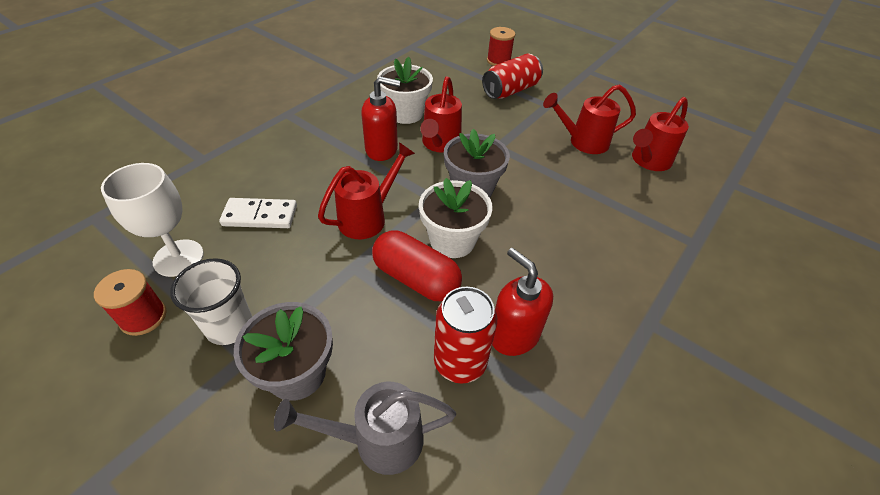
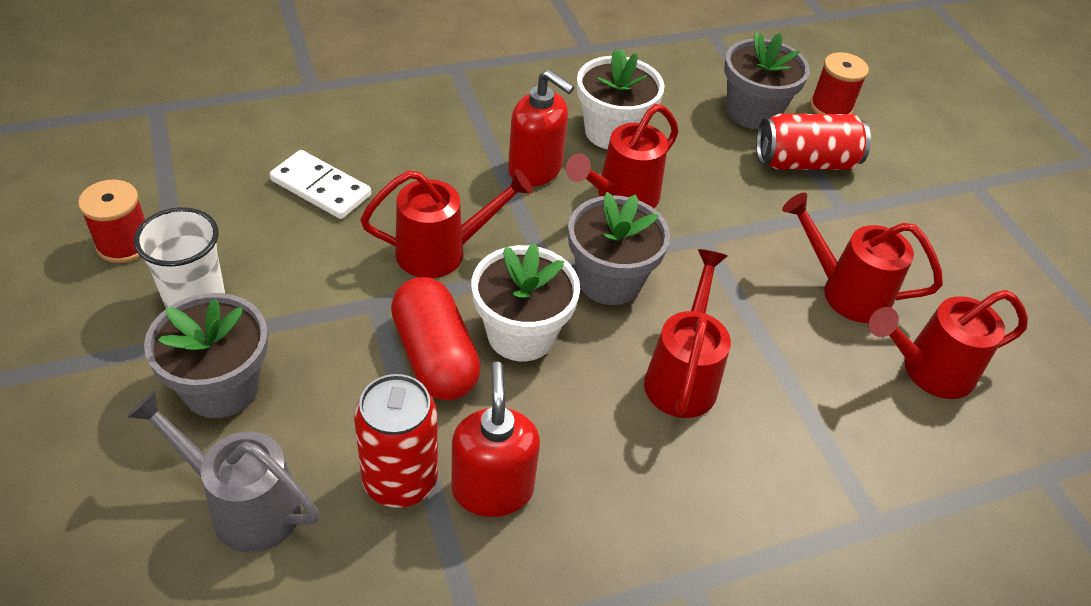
camera: 30 degrees right, 0 degrees up
(178, 258) = (201, 196): white goblet -> none
(465, 77) = (752, 112): none -> grey flower pot
(551, 219) = (682, 376): none -> red watering can

